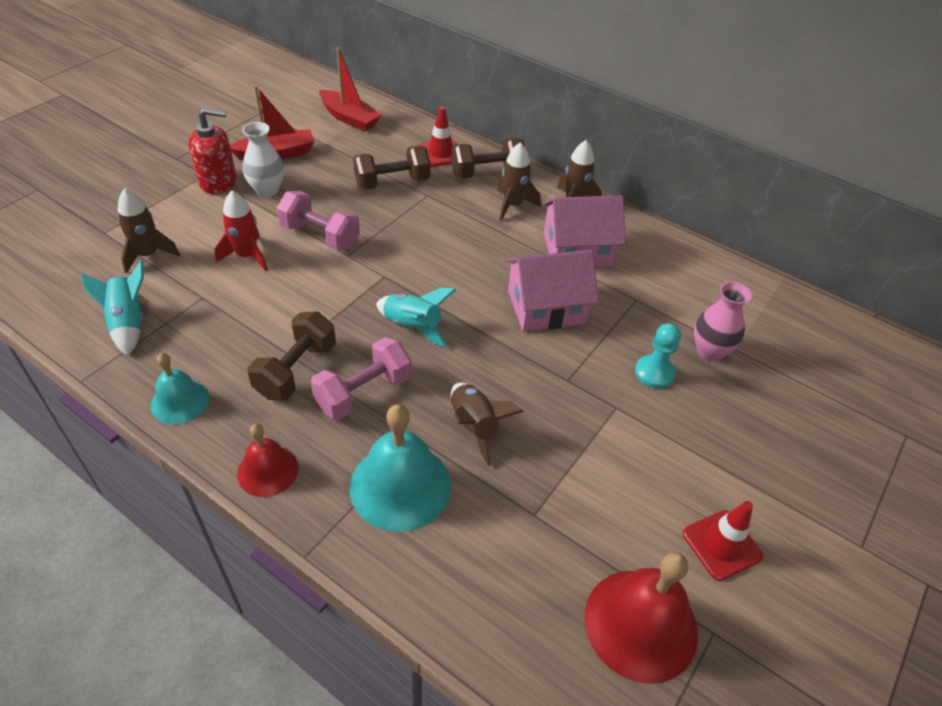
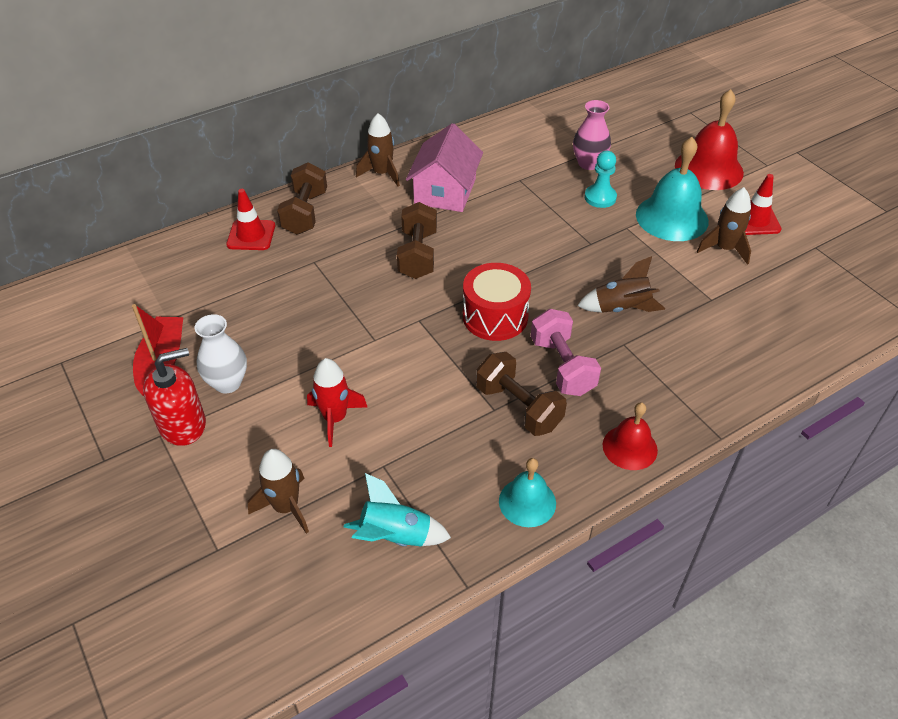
camera: 65 degrees left, 0 degrees up
(218, 182) = (183, 424): red soap dispenser -> red soap dispenser turned 45 degrees clockwise
(320, 236) = (334, 354): pink dumbbell -> none
(349, 118) = (135, 288): red boat -> none
(392, 183) = (278, 281): brown dumbbell -> brown dumbbell (418, 255)
(400, 486) = (667, 366): turquoise bell -> turquoise bell (672, 217)
(413, 326) = (495, 316): turquoise rocket -> red drum
(513, 205) = (364, 210): brown rocket -> brown rocket (724, 249)
(546, 307) = (506, 230): pink house -> none
(640, 624) = (805, 276): red bell -> red bell (709, 169)

